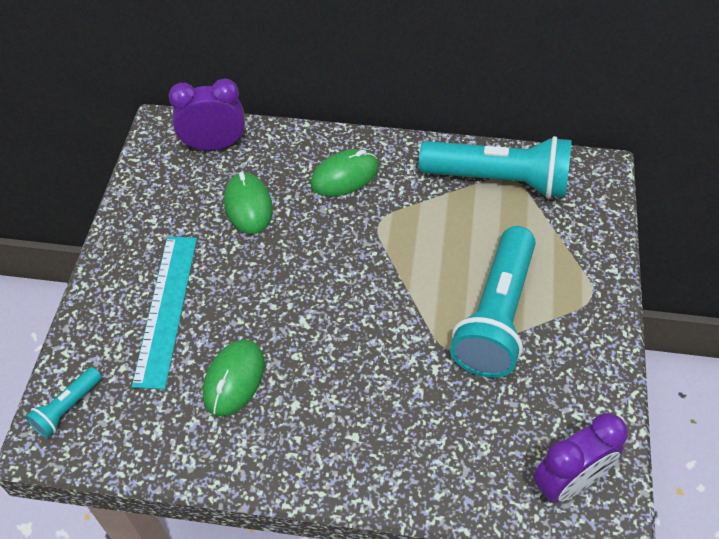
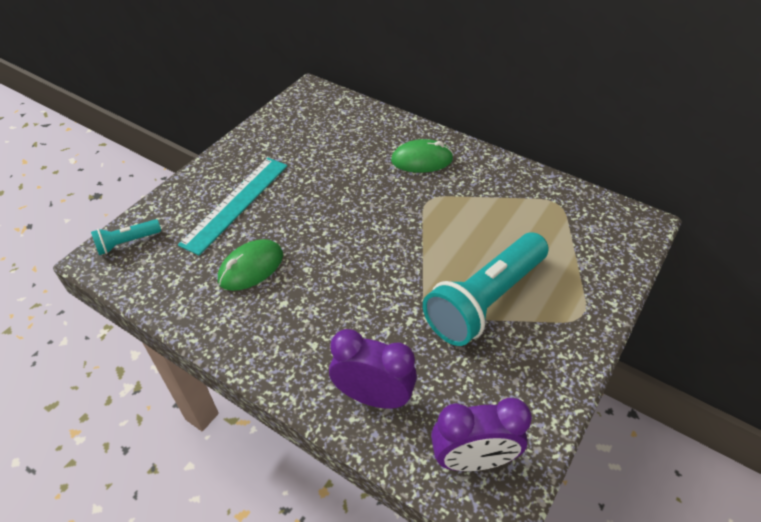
camera: 25 degrees right, 5 degrees down
(214, 145) = (338, 112): purple clock -> purple clock (373, 396)
(248, 206) = (337, 157): green mouse -> none
(498, 180) = (546, 202): turquoise flashlight -> none

